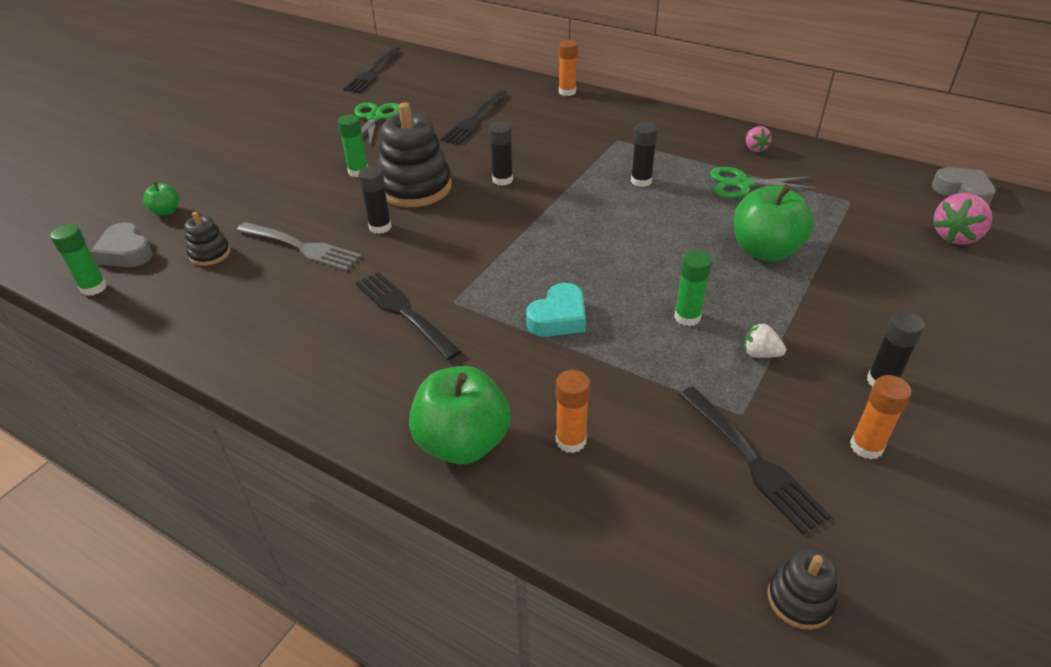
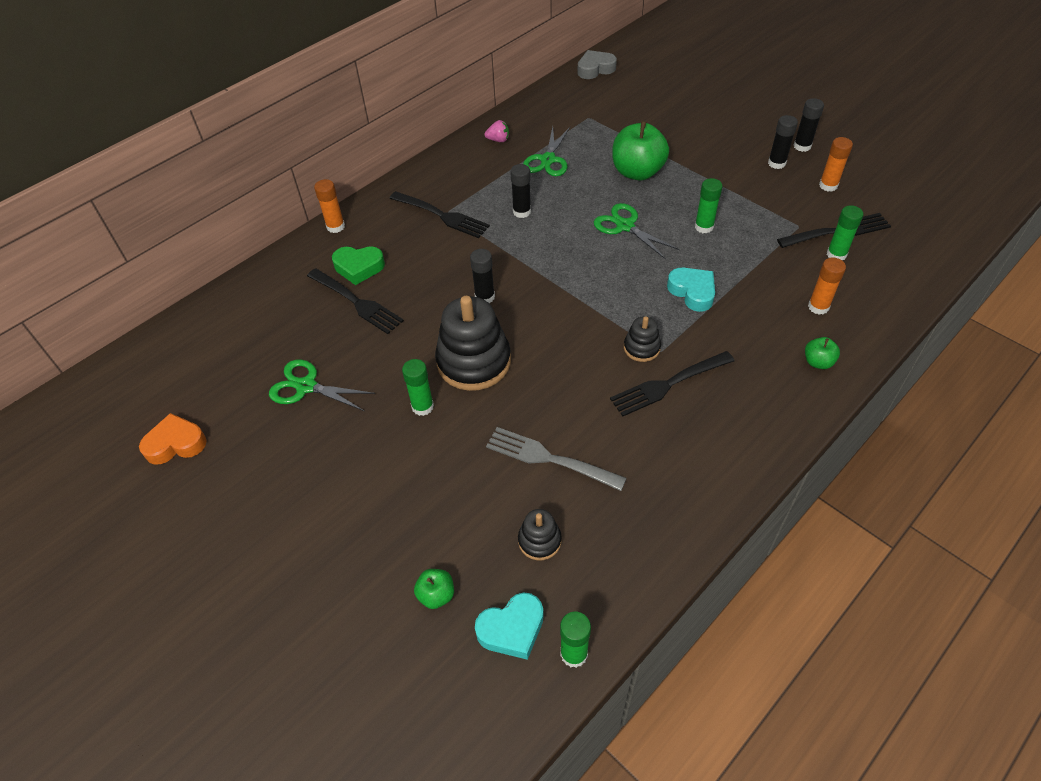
camera: 75 degrees left, 10 degrees up
(126, 252) = (512, 629): grey heart -> turquoise heart
(301, 247) = (550, 459): grey fork -> grey fork turned 105 degrees counterclockwise
(315, 84) = (176, 444): none -> orange heart
(372, 72) = (179, 382): black fork -> black fork (441, 215)
(380, 227) = (535, 393): black glue stick -> black glue stick (802, 146)
(462, 442) = (818, 362): green apple -> green apple, size x0.48
(518, 112) = (359, 267): none -> green heart
(654, 253) = (625, 226): none -> green scissors
(695, 460) = (836, 254): none -> green glue stick
(760, 354) = (746, 204): white strawberry -> none
(799, 599) = (931, 240): black stacking toy -> black stacking toy (641, 348)
(955, 236) = (644, 89): pink strawberry -> none

